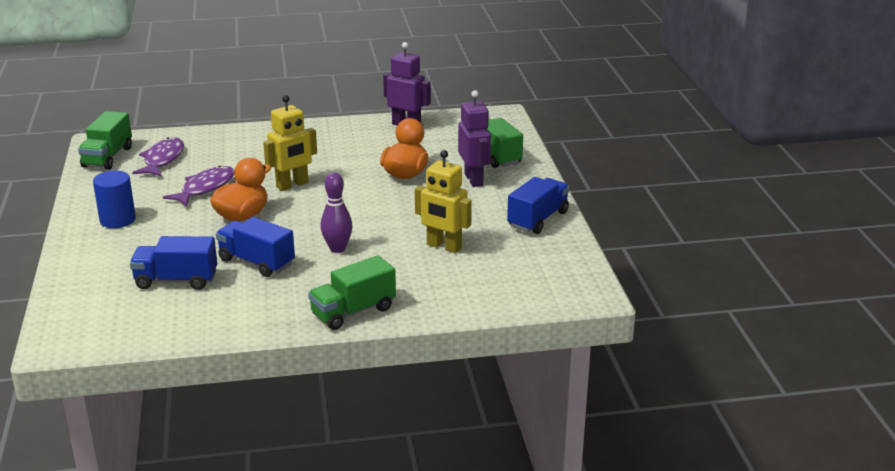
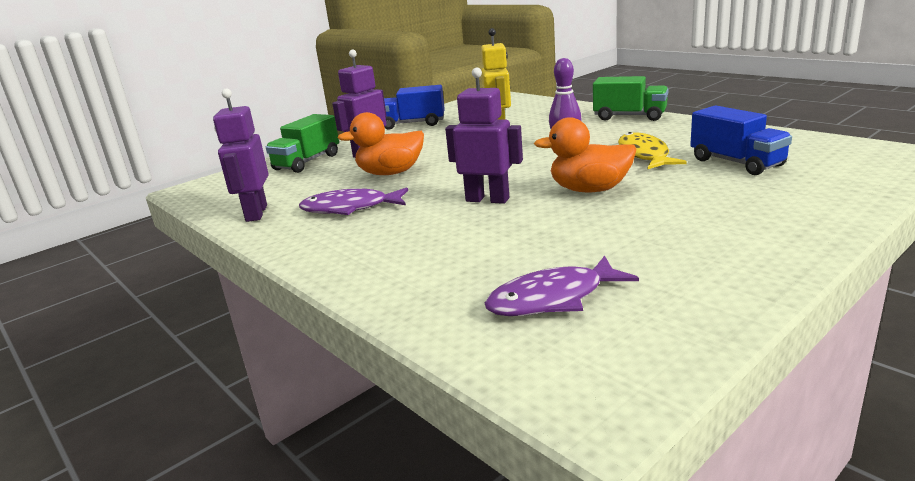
camera: 120 degrees left, 5 degrees down
(108, 157) = (627, 352): green truck -> none
(117, 220) = (734, 235): blue cylinder -> none
(205, 188) = (572, 231): purple fish -> purple fish (350, 208)
(256, 262) = (644, 155): blue truck -> yellow fish
(292, 185) = (487, 199): yellow robot -> purple robot

